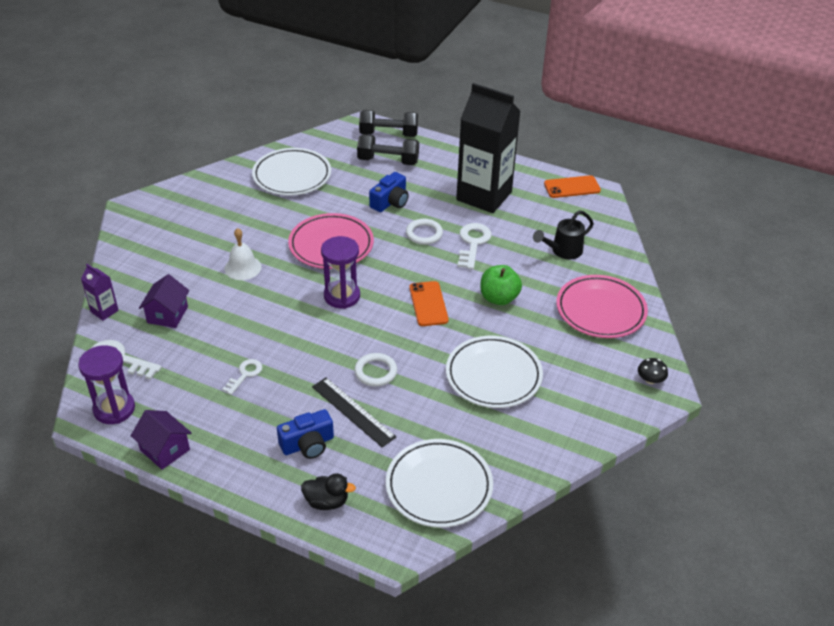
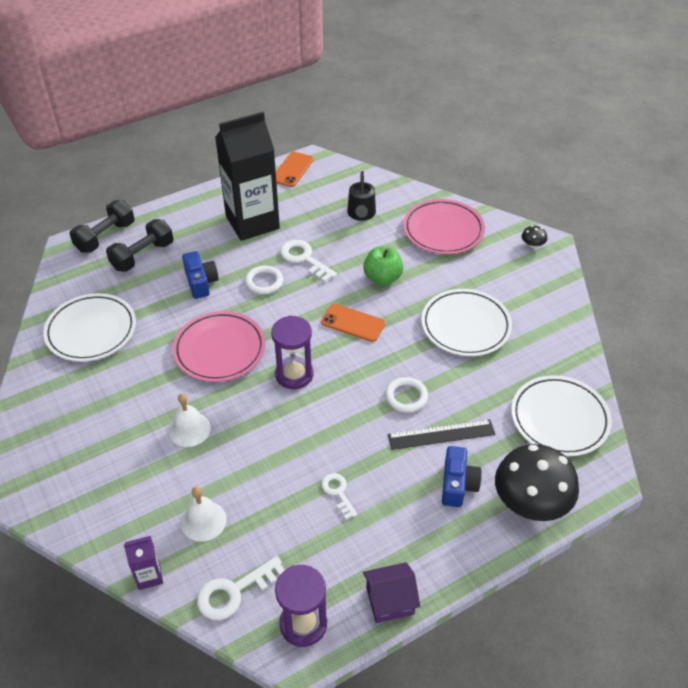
camera: 55 degrees left, 5 degrees up
(167, 315) = (203, 521): purple house -> white bell
(327, 502) = (531, 501): black duck -> black mushroom

